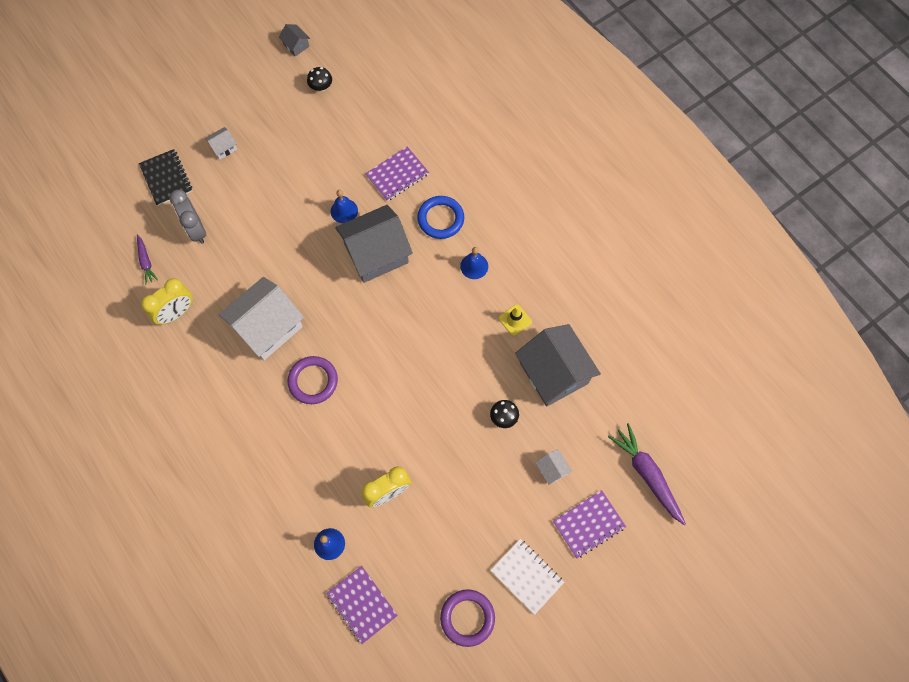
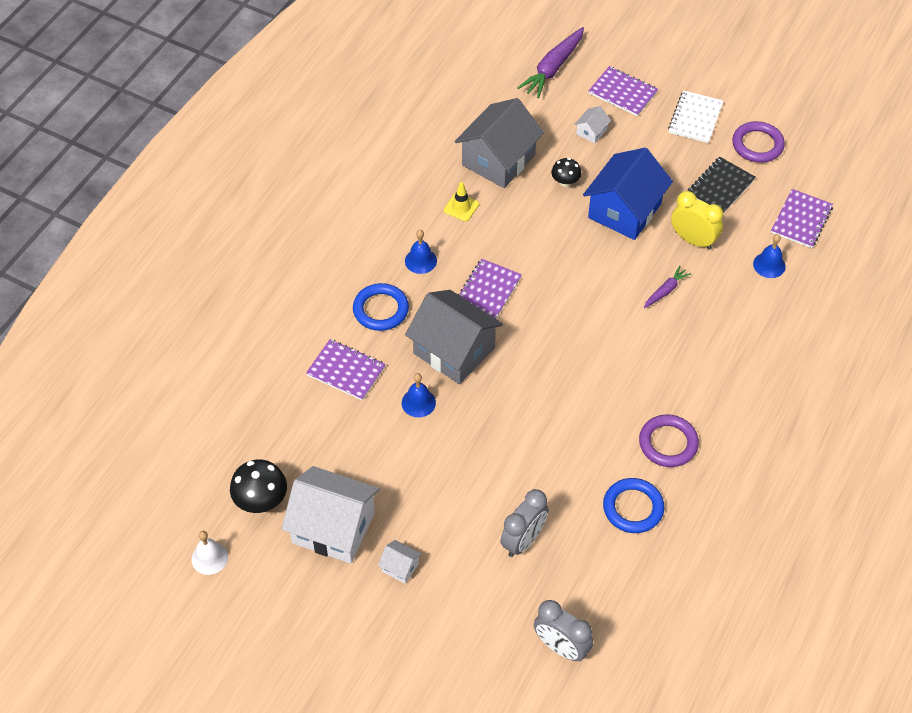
camera: 115 degrees left, 15 degrees down
(108, 217) = (561, 647): none -> grey clock
(146, 262) = (592, 573): purple carrot -> purple carrot (666, 291)
(166, 178) = (474, 610): black notebook -> black notebook (720, 187)
(176, 313) = (633, 508): yellow clock -> blue ring
(267, 327) = (596, 412): white house -> white house (333, 528)
(296, 45) = (209, 558): grey house -> white bell
(313, 381) = (627, 345): purple ring -> purple ring (668, 443)
(321, 87) = (261, 500): black mushroom -> black mushroom, size x1.64
(419, 302) = (487, 291): none -> purple notebook
(448, 451) = (624, 210): none -> blue house

